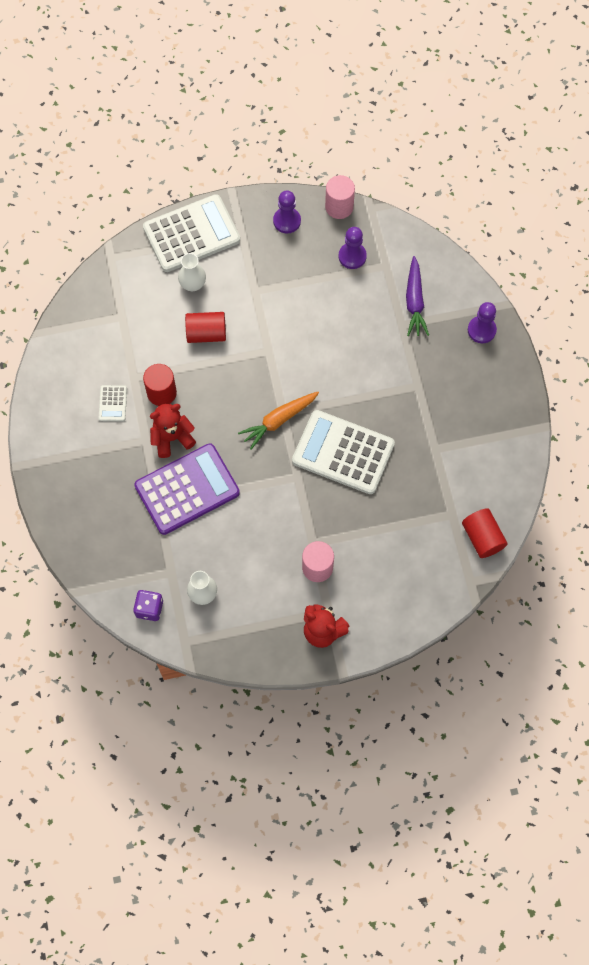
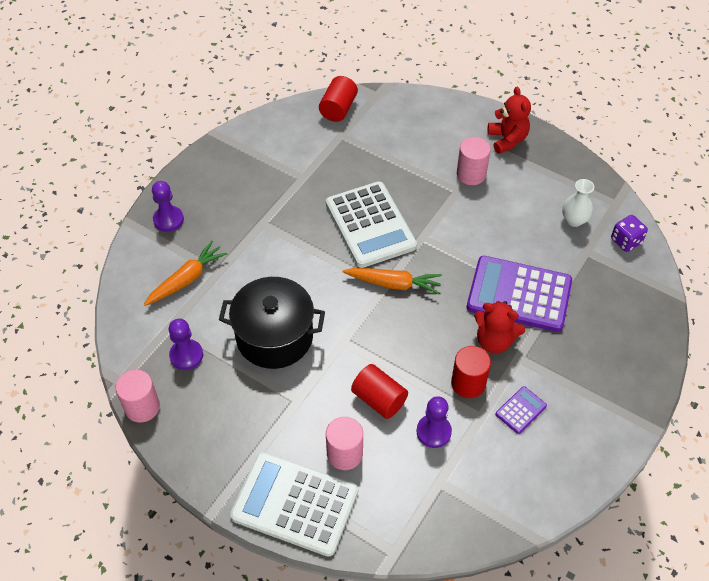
camera: 135 degrees left, 15 degrees down
(113, 403) = (520, 410): white calculator -> purple calculator
(193, 284) = (344, 454): white vase -> pink cylinder
(287, 221) = (199, 436): purple pawn -> purple pawn (433, 432)
(313, 315) = (274, 337): none -> black pot
(414, 301) = (186, 279): purple carrot -> orange carrot

